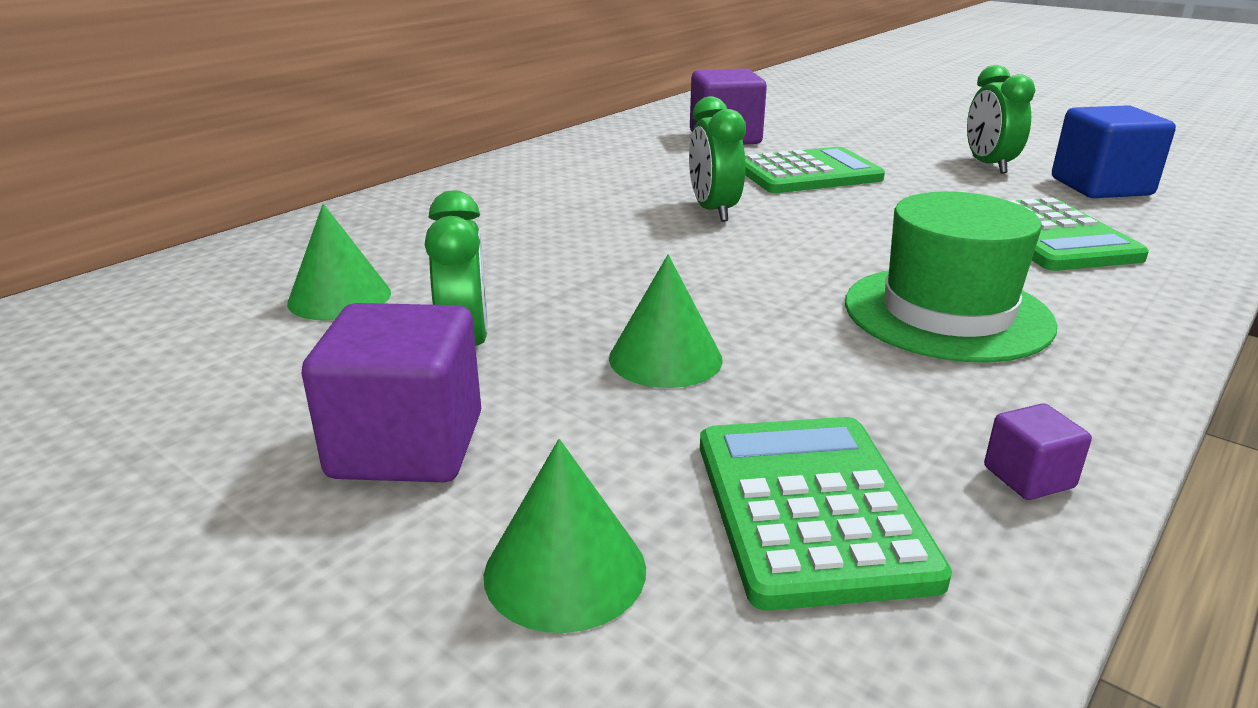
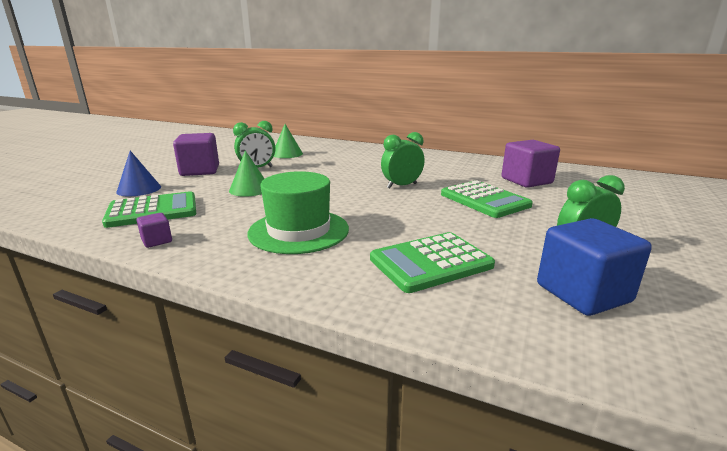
camera: 75 degrees right, 5 degrees down
(565, 571) = (139, 189): green cone -> blue cone

